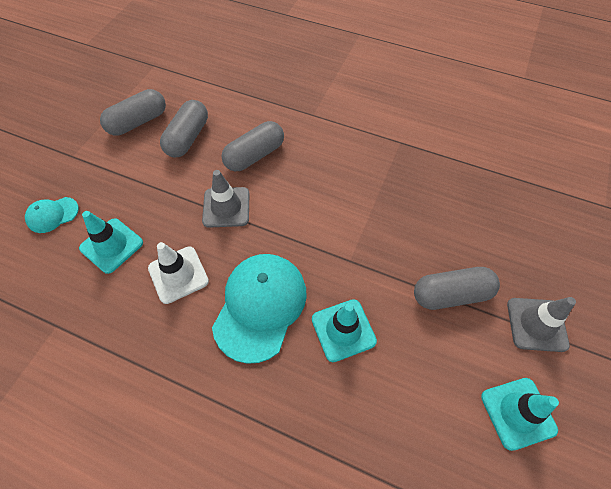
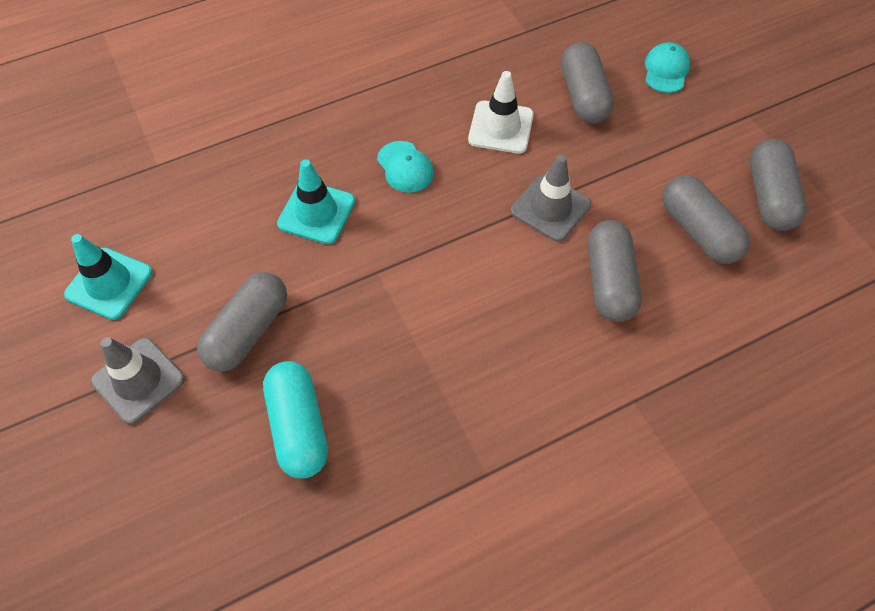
camera: 130 degrees right, 0 degrees up
(111, 245) = (583, 96): turquoise traffic cone -> grey capsule
(260, 306) = (405, 167): turquoise cap -> turquoise cap, size x0.50
(465, 225) = (298, 427): none -> turquoise capsule

